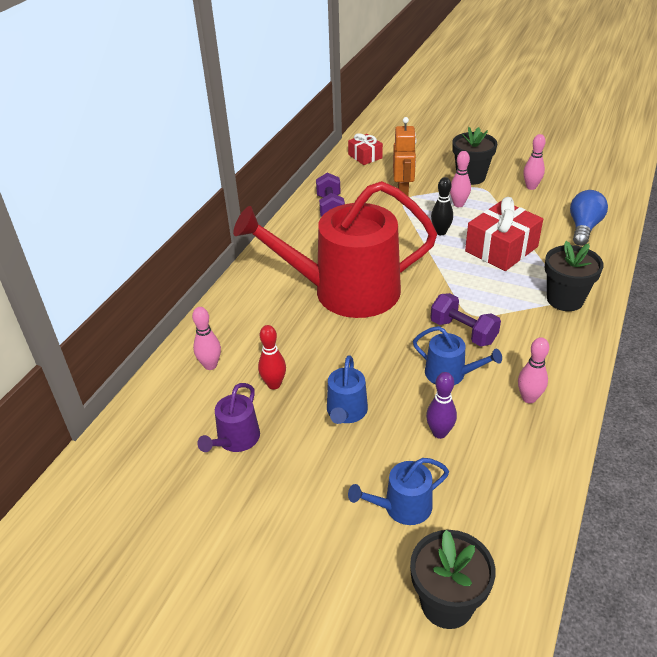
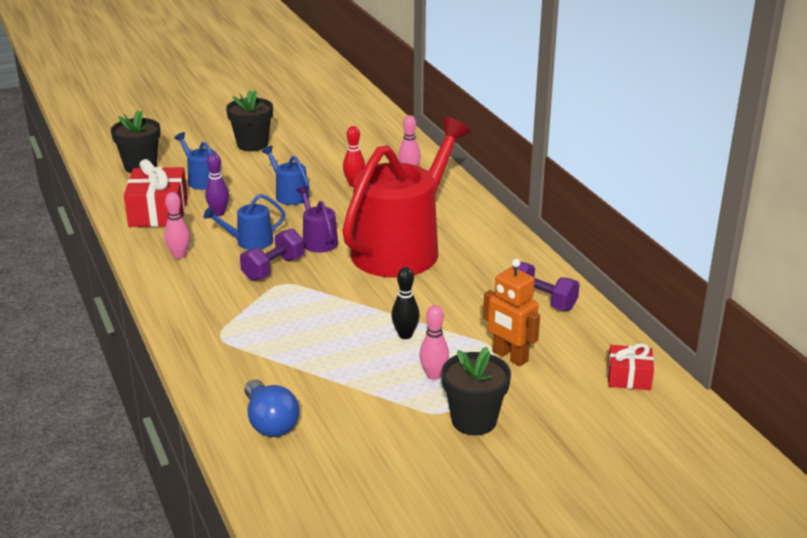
camera: 130 degrees right, 10 degrees down
(235, 439) = (332, 158): purple watering can -> purple watering can (318, 240)
(402, 507) = (201, 180): blue watering can -> blue watering can turned 60 degrees counterclockwise
(463, 332) = (273, 269): purple dumbbell -> purple dumbbell turned 45 degrees counterclockwise
(501, 249) = (326, 350): red gift -> red gift (158, 212)
(531, 187) = (389, 448): pink bowling pin -> none
(565, 299) = (217, 334): black flower pot -> black flower pot (252, 144)

